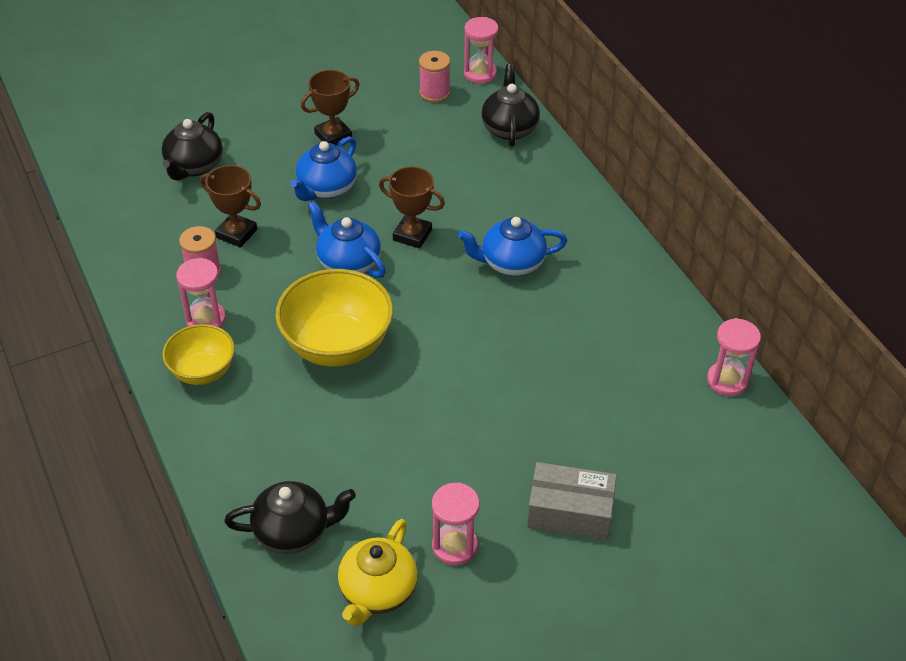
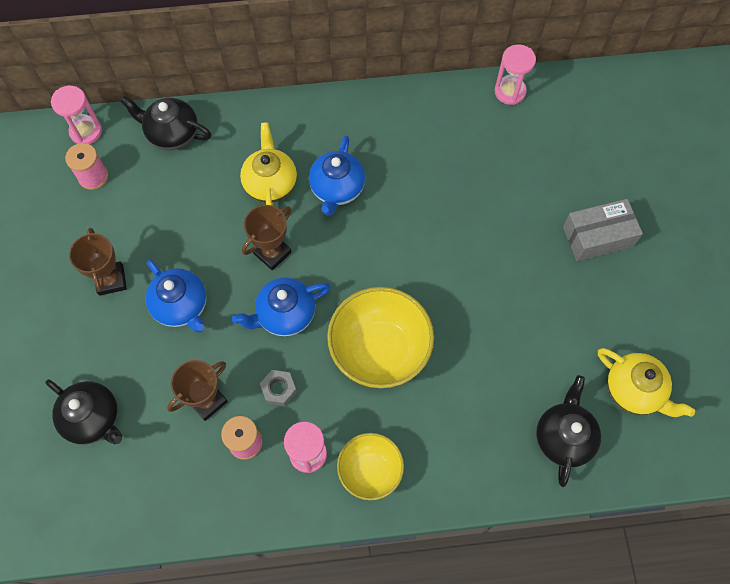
camera: 70 degrees left, 20 degrees up
(266, 280) = (279, 389): none -> grey nut
(455, 546) = (607, 324): pink hourglass -> none
(491, 212) = (270, 183): none -> yellow teapot
(570, 512) = (597, 236): grey box -> grey box turned 45 degrees clockwise

